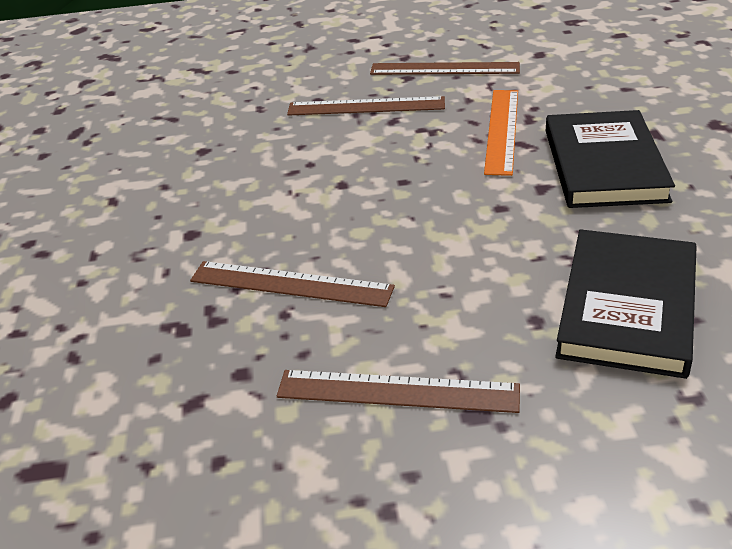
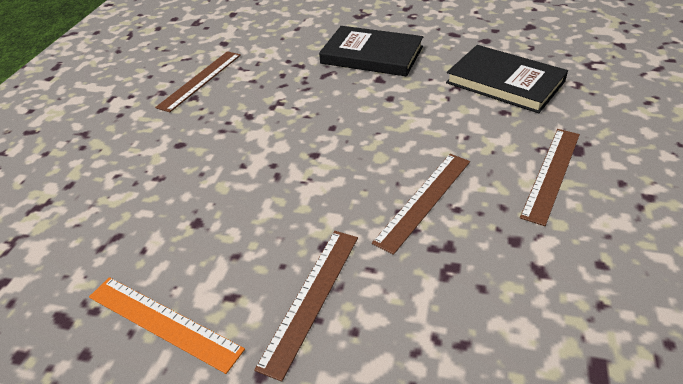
camera: 70 degrees left, 5 degrees up
(366, 106) = (216, 123): brown ruler -> brown ruler (311, 298)
(502, 130) = (304, 77): orange ruler -> orange ruler (163, 322)

